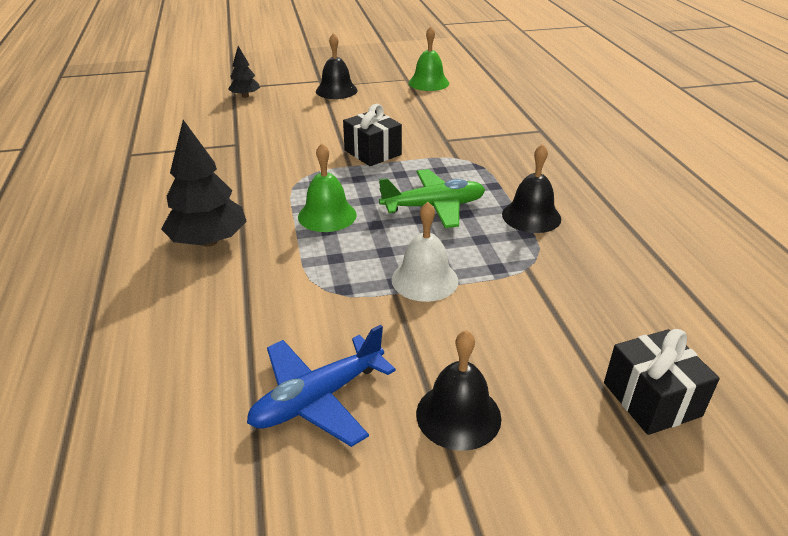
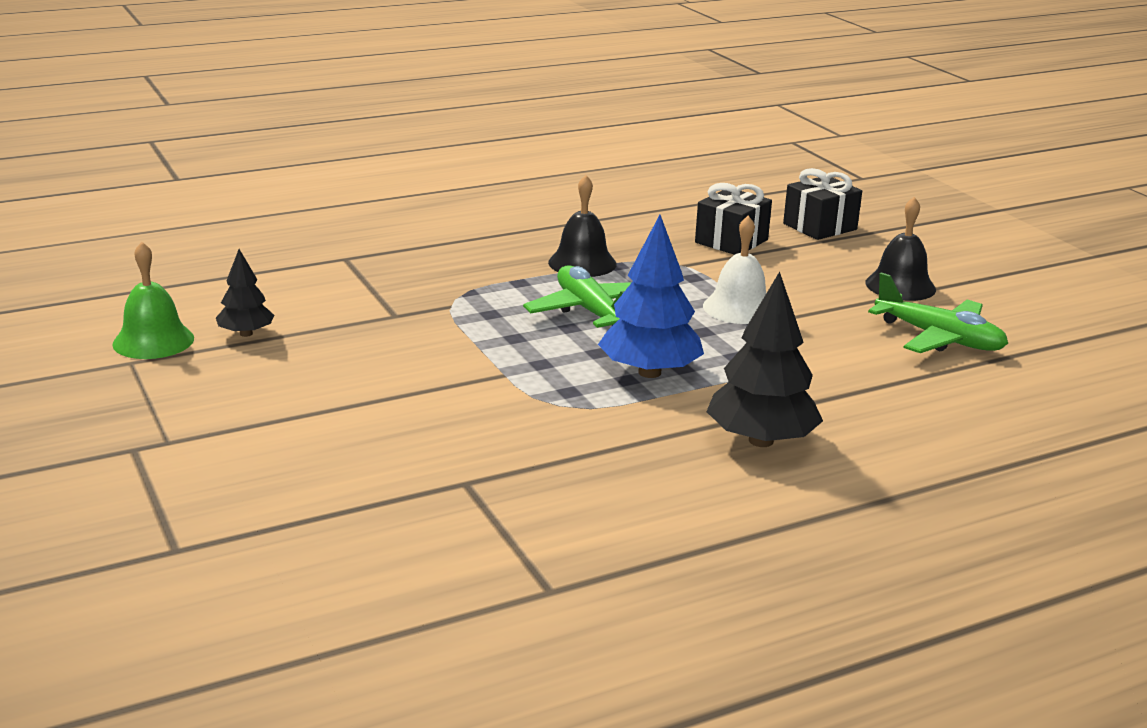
camera: 105 degrees left, 10 degrees down
(245, 96) = (230, 521): black tree -> black tree (246, 333)
(318, 398) = (939, 338): blue plane -> green plane
(327, 215) = (650, 372): green bell -> blue tree
(336, 90) = (194, 423): black bell -> none
(373, 152) = (456, 362): black gift -> black gift (731, 241)

